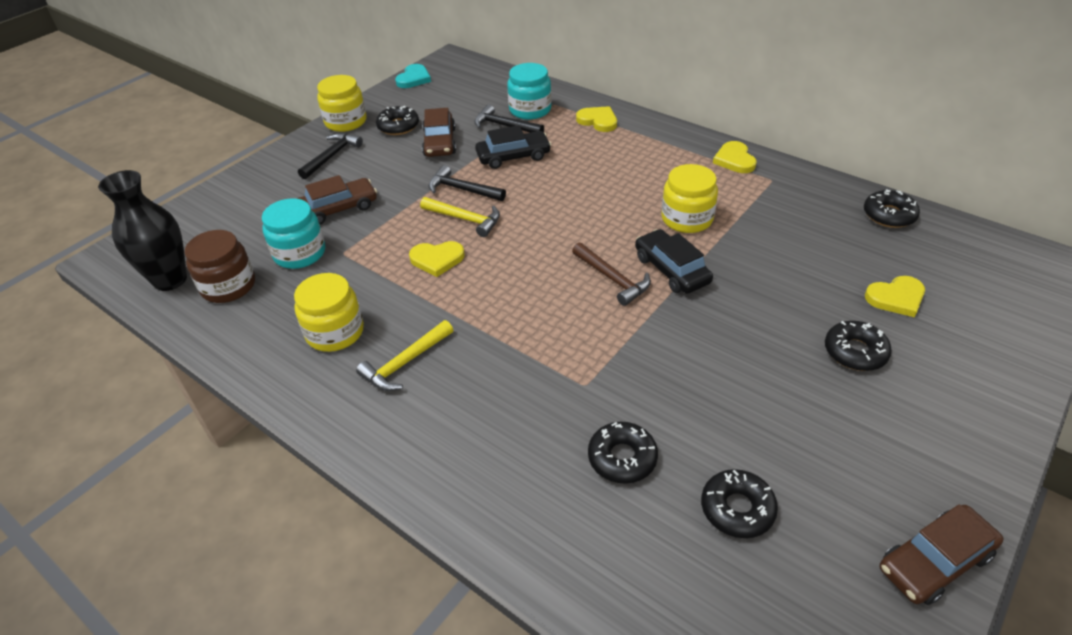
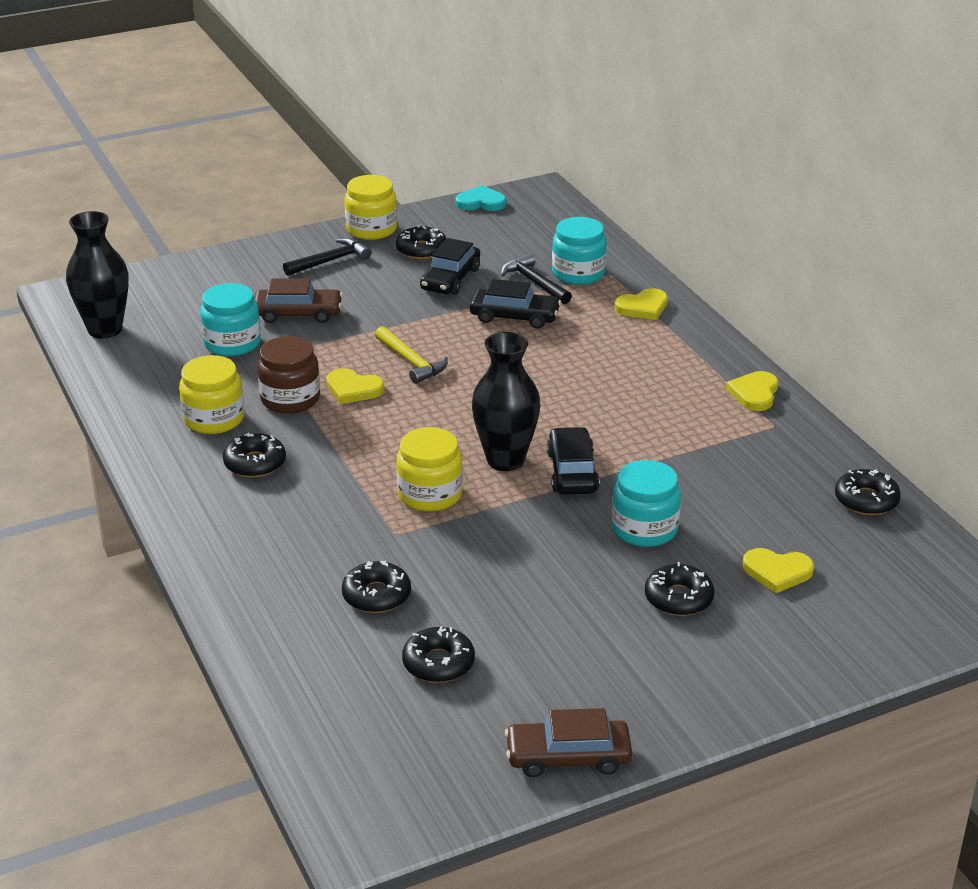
camera: 25 degrees right, 10 degrees down
(228, 286) = (150, 351): brown jar -> brown jar (290, 399)
(405, 363) = (255, 463): yellow hammer -> black donut
(414, 79) = (481, 202): turquoise heart -> turquoise heart turned 135 degrees counterclockwise
(439, 142) = (450, 279): brown car -> black car
(462, 190) = (433, 333): black hammer -> none
(598, 121) = (643, 307): yellow heart -> yellow heart turned 90 degrees clockwise
(612, 279) = (505, 460): brown hammer -> black vase
(687, 219) = (637, 433): yellow jar -> yellow jar (430, 494)
(770, 299) = (644, 529): none -> turquoise jar

